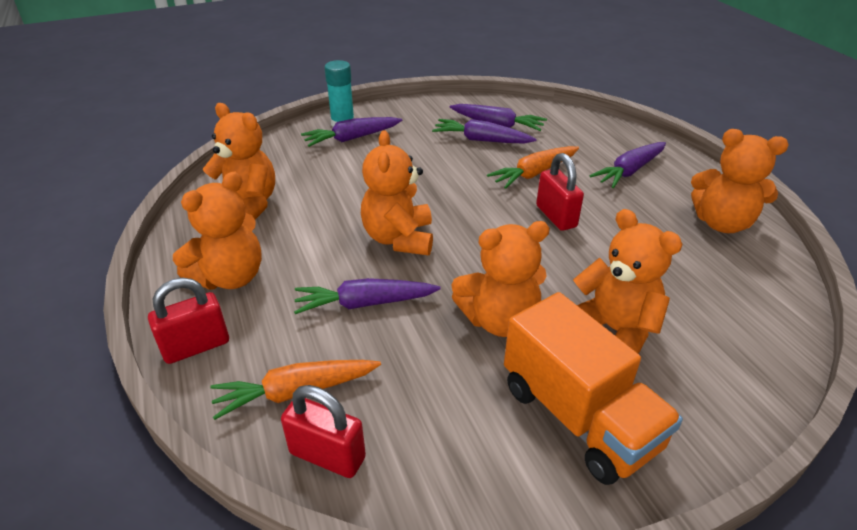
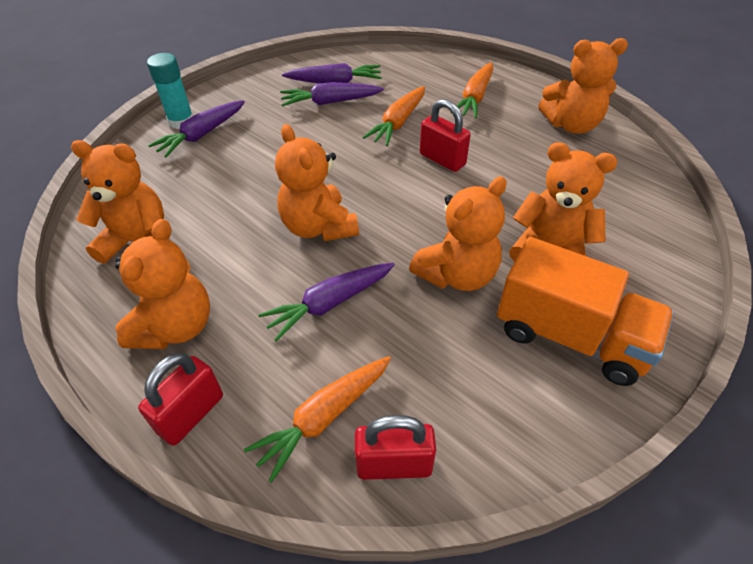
camera: 25 degrees left, 10 degrees up
(629, 171) = (475, 97): purple carrot -> orange carrot

